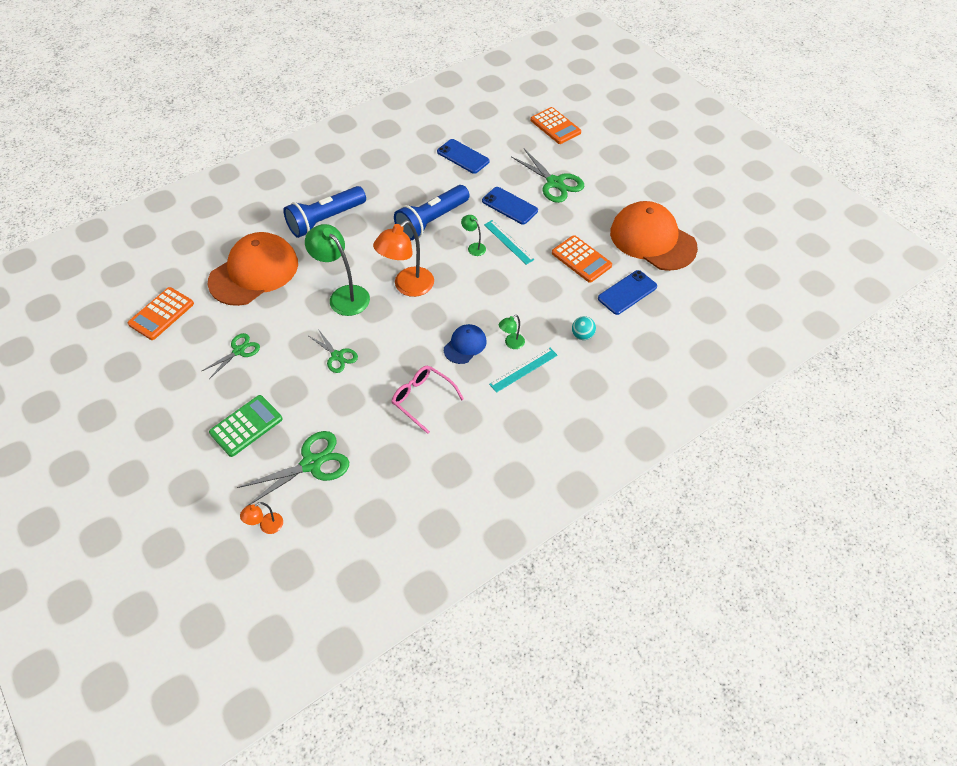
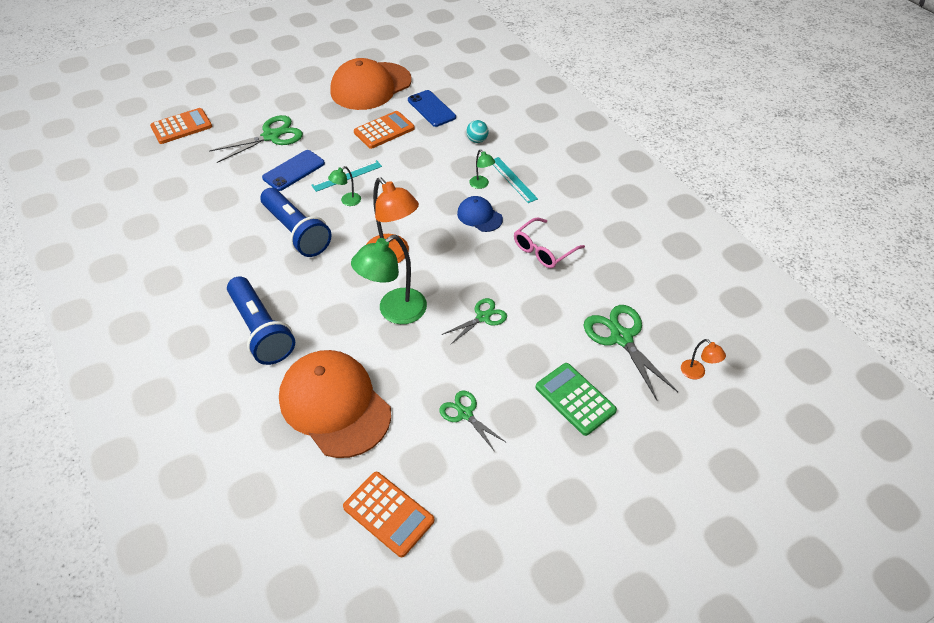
camera: 85 degrees left, 5 degrees down
(463, 156) = (198, 200): blue phone -> none

